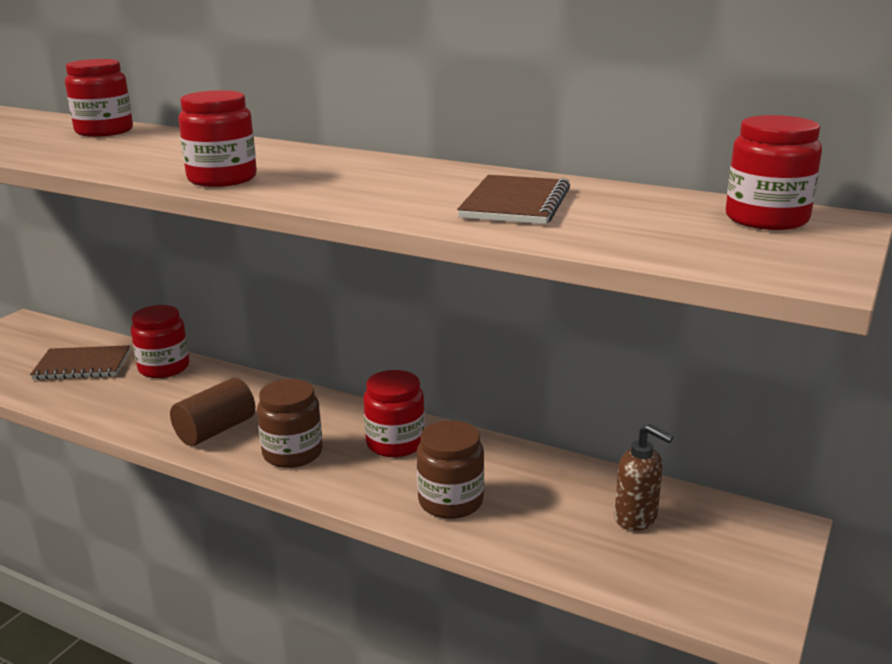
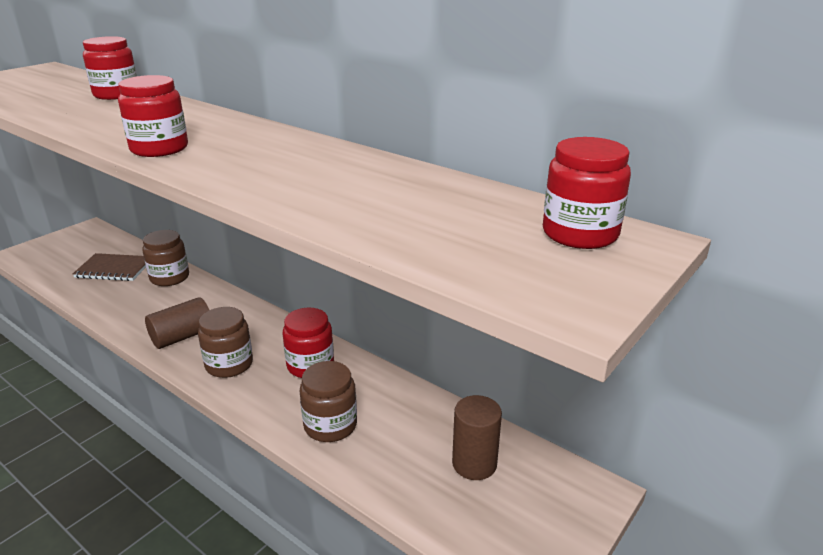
camera: 10 degrees right, 5 degrees up
(164, 368) = (169, 277): red jar -> brown jar
(515, 203) = (369, 195): brown notebook -> none
(636, 518) = (474, 464): brown soap dispenser -> brown cylinder

